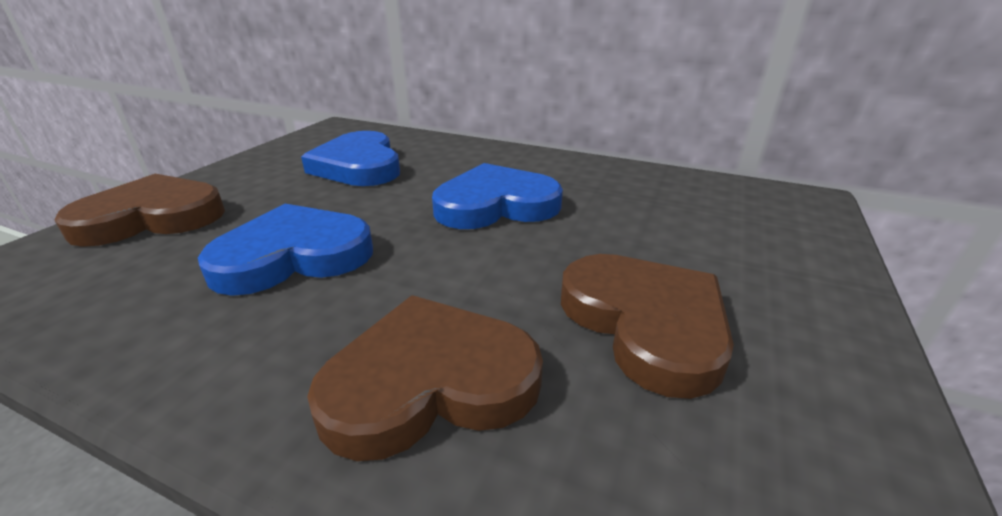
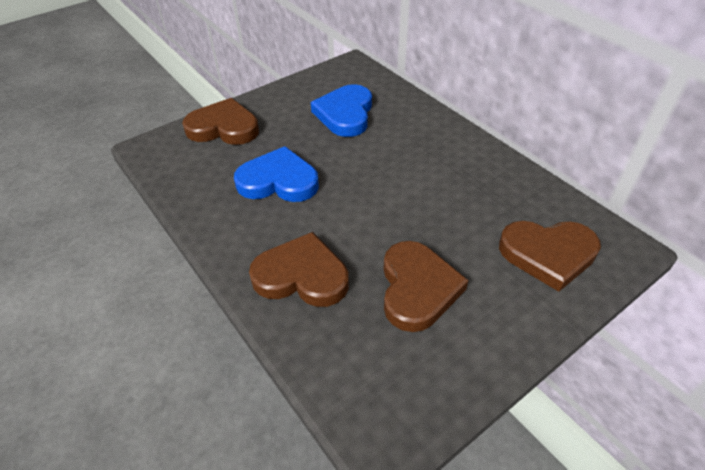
camera: 30 degrees right, 15 degrees up
(496, 205) = (404, 178): blue heart -> none
(748, 228) = (548, 254): none -> brown heart

